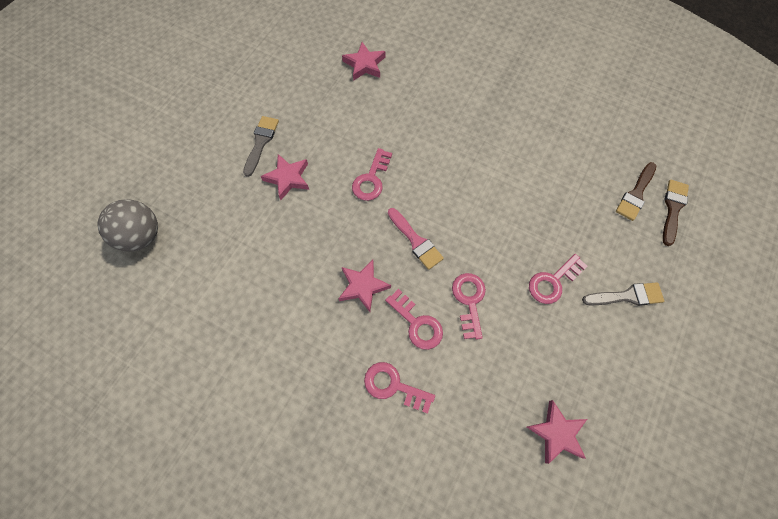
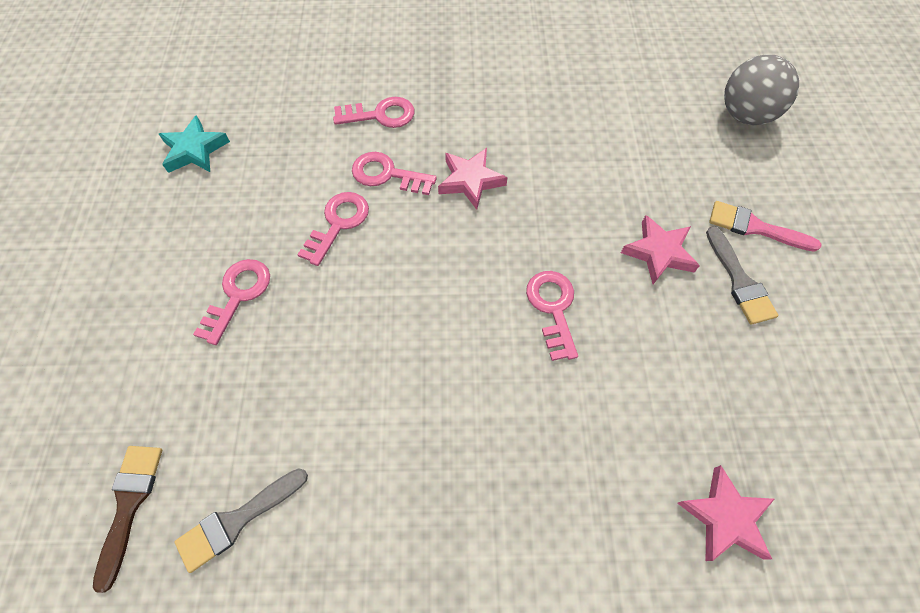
camera: 150 degrees right, 5 degrees down
(416, 241) = (441, 258): pink brush -> pink brush (755, 227)
(469, 301) = (338, 223): pink key -> pink key turned 120 degrees counterclockwise
(556, 433) = (195, 150): pink star -> turquoise star
(627, 296) = (129, 325): grey brush -> grey brush (237, 520)
(673, 209) = (59, 509): brown brush -> none

